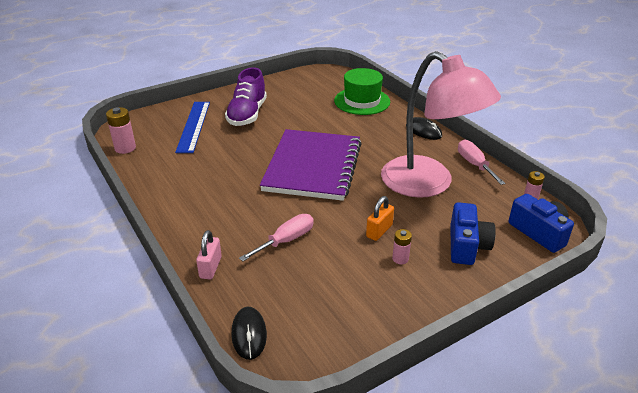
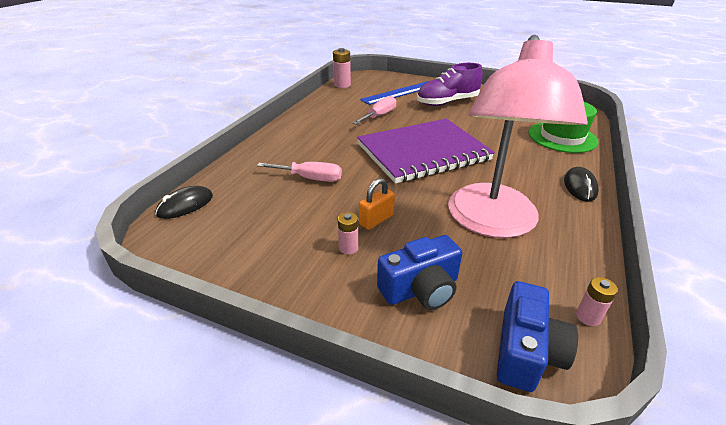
camera: 55 degrees right, 0 degrees up
(210, 267) = (248, 161): pink padlock -> none
(379, 231) = (376, 220): orange padlock -> orange padlock turned 45 degrees counterclockwise
(474, 165) = (580, 243): pink screwdriver -> pink screwdriver (379, 116)

